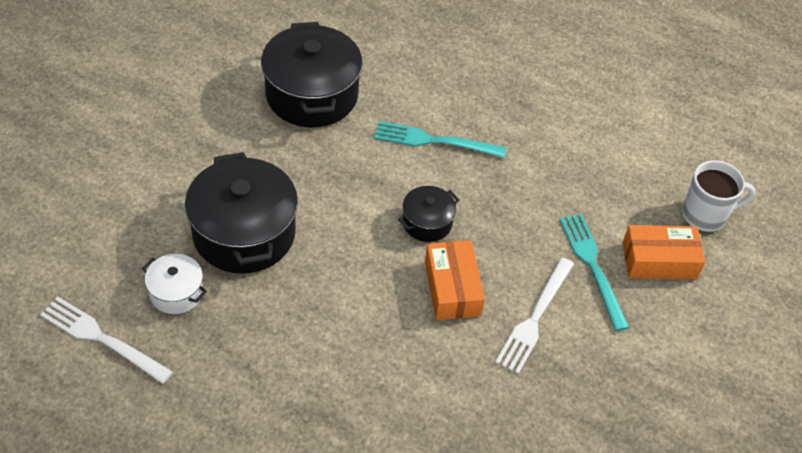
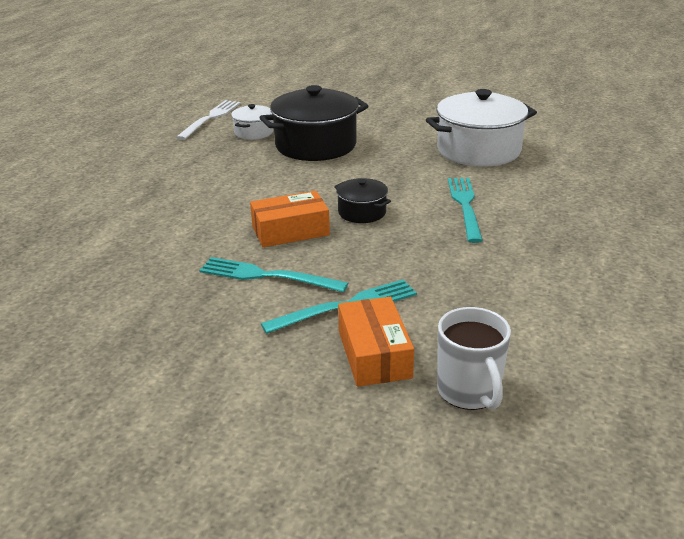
camera: 85 degrees right, 20 degrees down
(312, 95) = (478, 150): black pot -> white pot
(534, 318) = (267, 276): white fork -> turquoise fork

